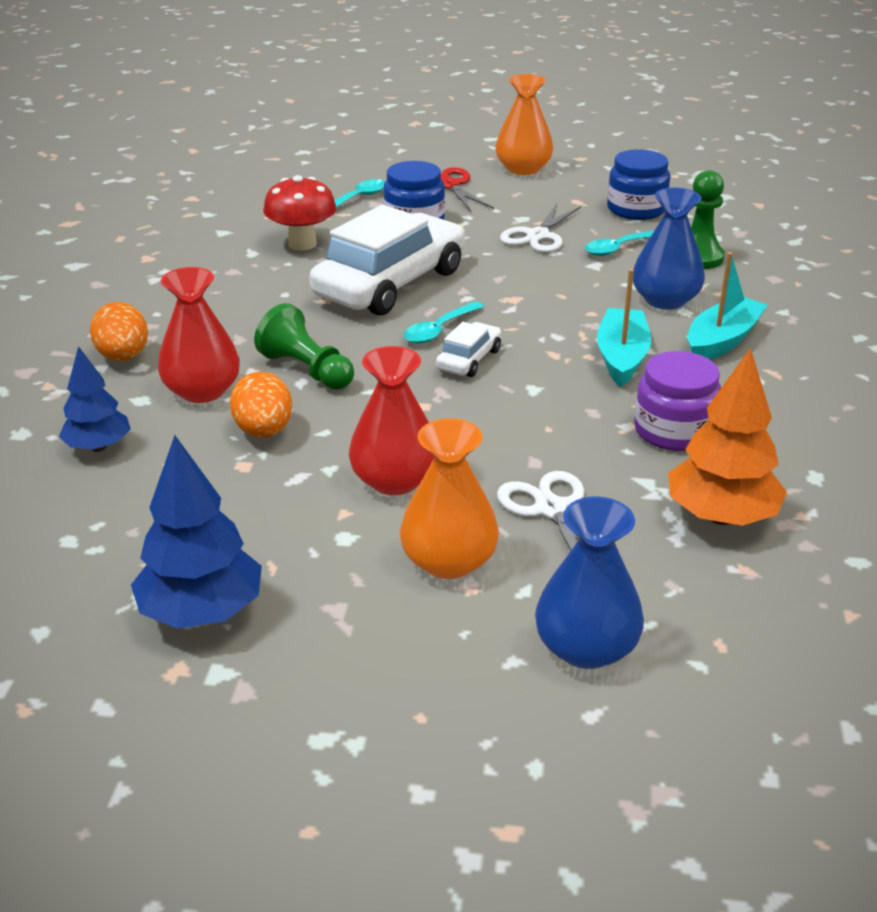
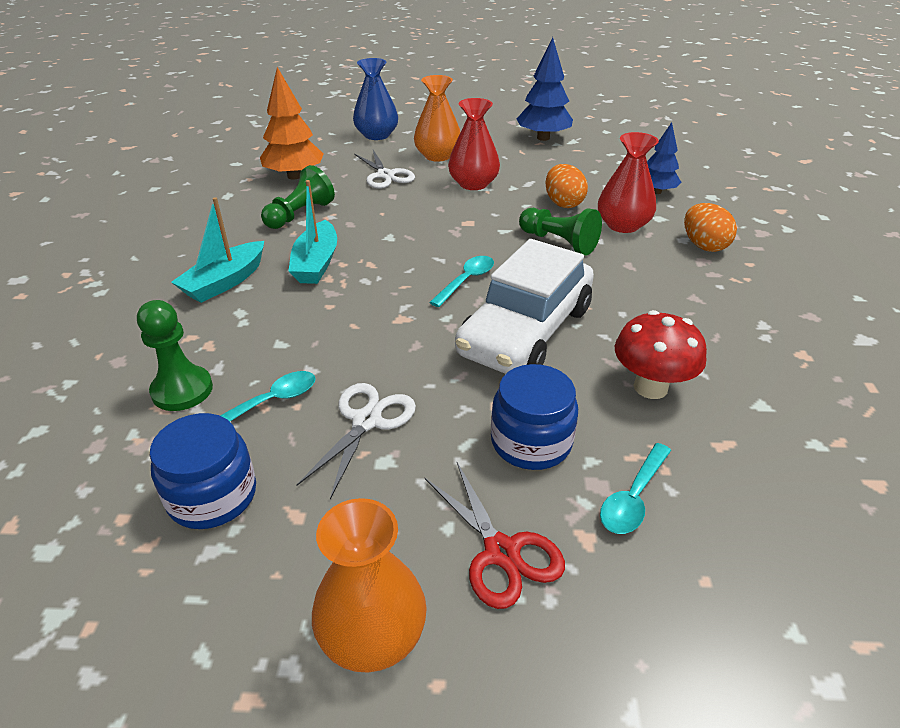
camera: 175 degrees right, 5 degrees up
(469, 360) = (438, 256): white car -> none
(665, 300) = (252, 324): blue vase -> none
(674, 431) = (300, 214): purple jar -> green pawn

